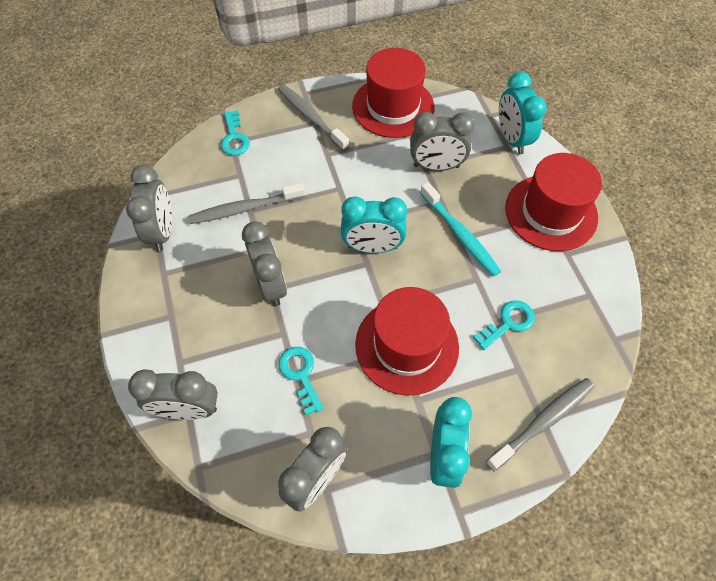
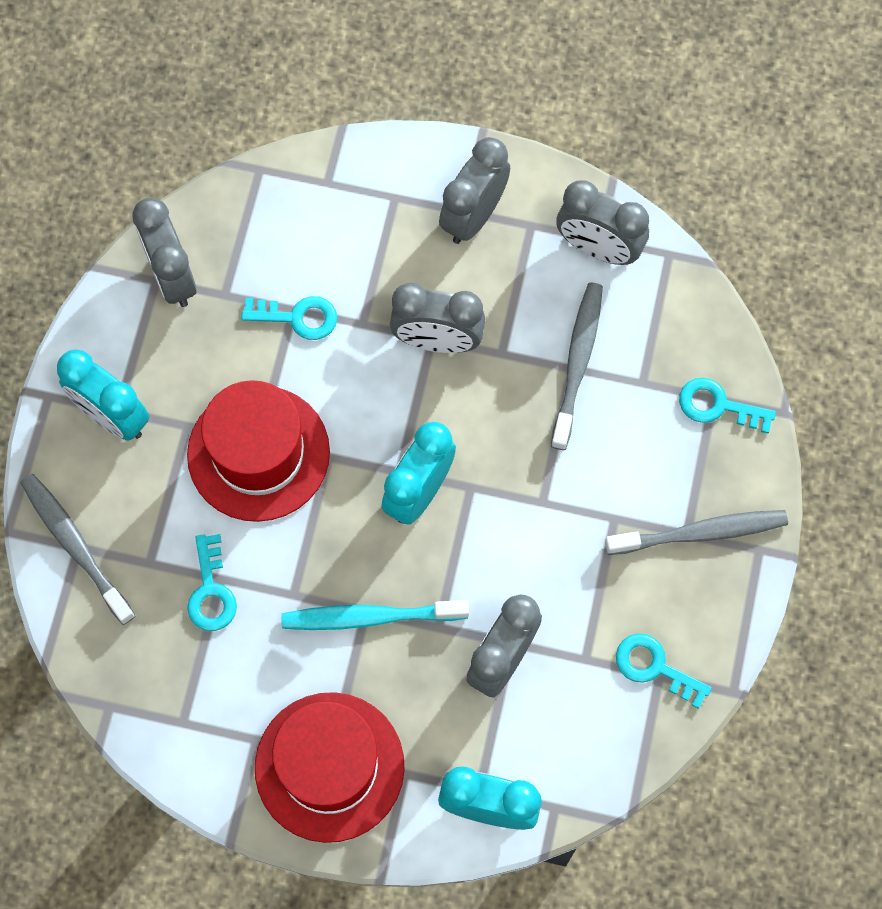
camera: 120 degrees right, 10 degrees up
(188, 409) = (330, 185): grey clock -> grey clock (473, 216)
(393, 107) = (655, 667): red hat -> turquoise key
(543, 422) = (75, 546): grey toothbrush -> grey toothbrush turned 150 degrees clockwise

